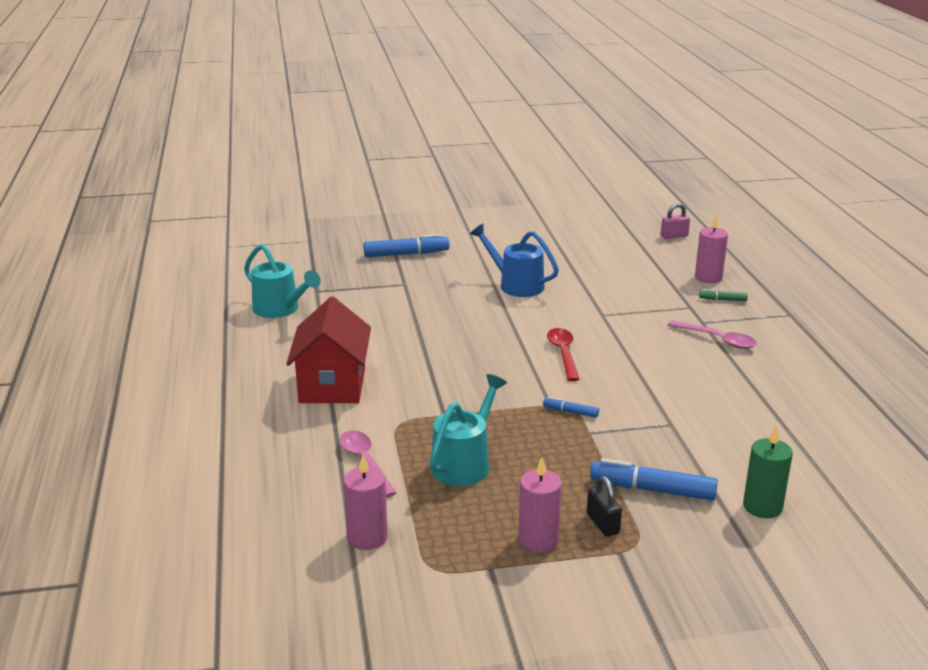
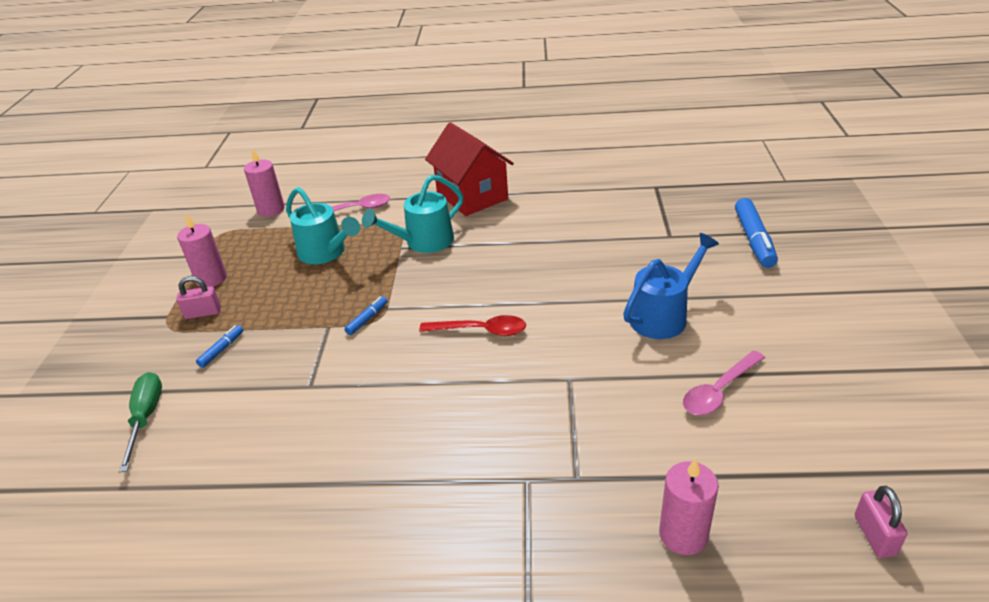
camera: 105 degrees right, 10 degrees up
(280, 309) = (617, 170): turquoise watering can -> turquoise watering can (423, 242)
(332, 385) = (472, 196): red house -> red house turned 45 degrees clockwise
(602, 524) = (203, 313): black padlock -> pink padlock
(652, 489) = (222, 350): blue marker -> blue marker, size x0.51
(717, 339) = (471, 482): pink spoon -> pink spoon (719, 391)
(722, 300) = (595, 529): green marker -> none
(762, 507) = (146, 418): green candle -> green screwdriver

